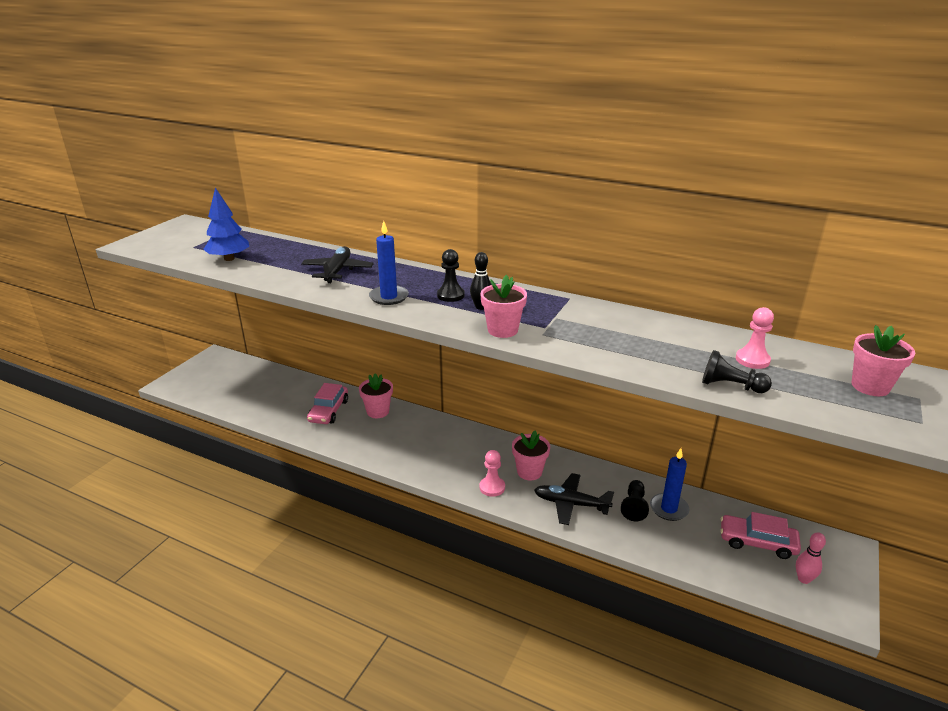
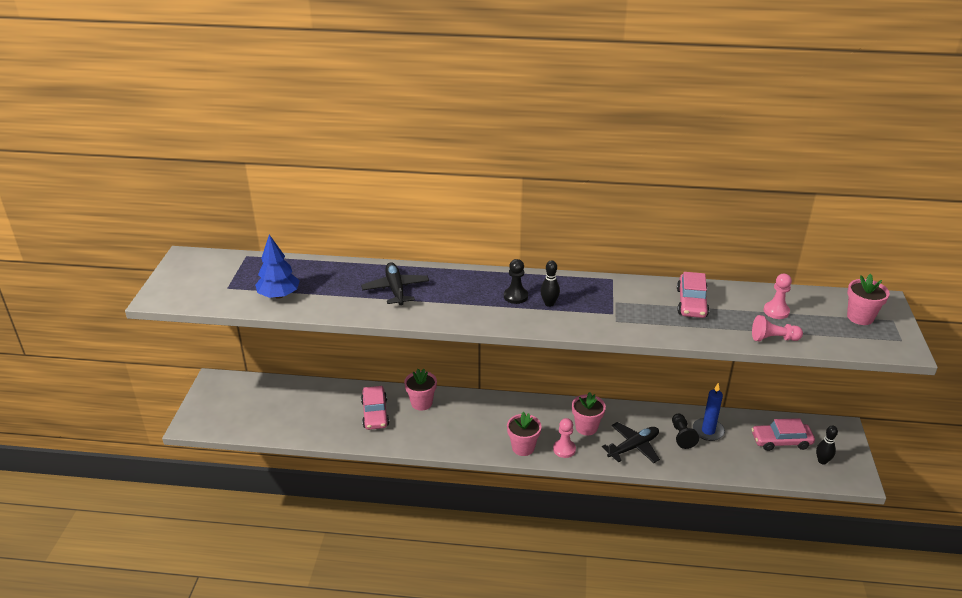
camera: 20 degrees left, 5 degrees up
(389, 297) = (465, 309): blue candle -> none
(502, 330) = (583, 324): pink flower pot -> pink flower pot (523, 447)
(570, 504) = (633, 447): black plane -> black plane turned 150 degrees clockwise
(647, 333) = (691, 303): none -> pink car
(730, 386) = (773, 338): black pawn -> pink pawn
(803, 579) = (822, 461): pink bowling pin -> black bowling pin

